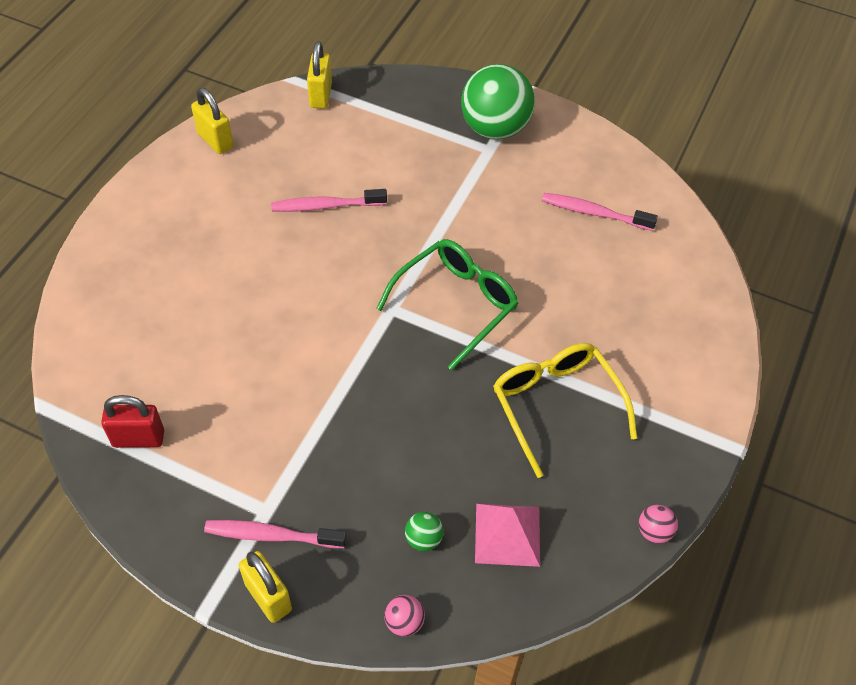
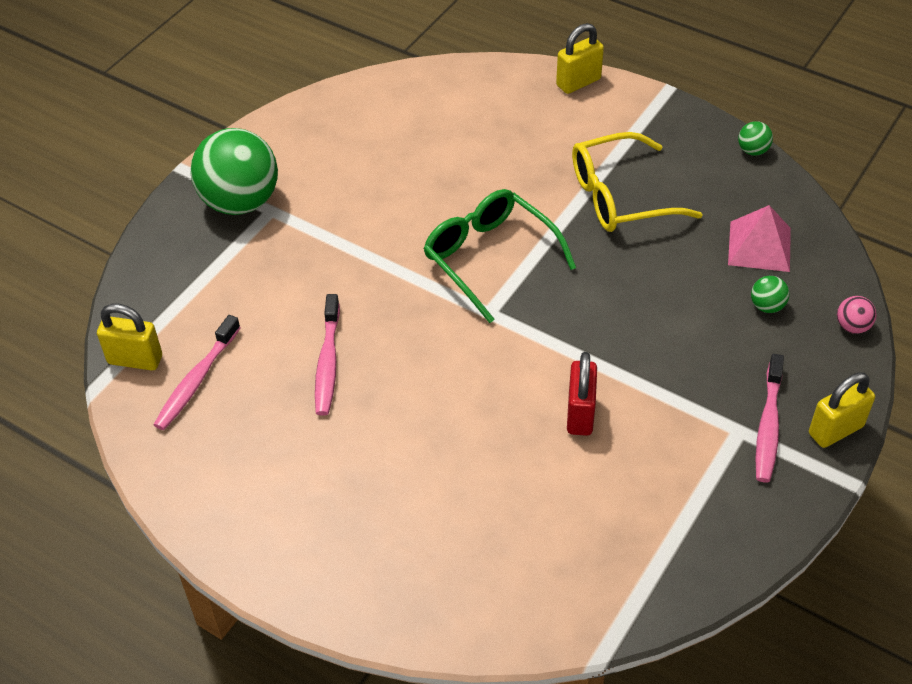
camera: 80 degrees left, 5 degrees down
(138, 438) = (650, 550): red padlock -> red padlock (580, 414)
(215, 140) = (186, 476): yellow padlock -> yellow padlock (578, 82)
(594, 213) = (383, 139): pink toothbrush -> pink toothbrush (196, 380)
(654, 531) = (752, 151): pink ball -> green ball

